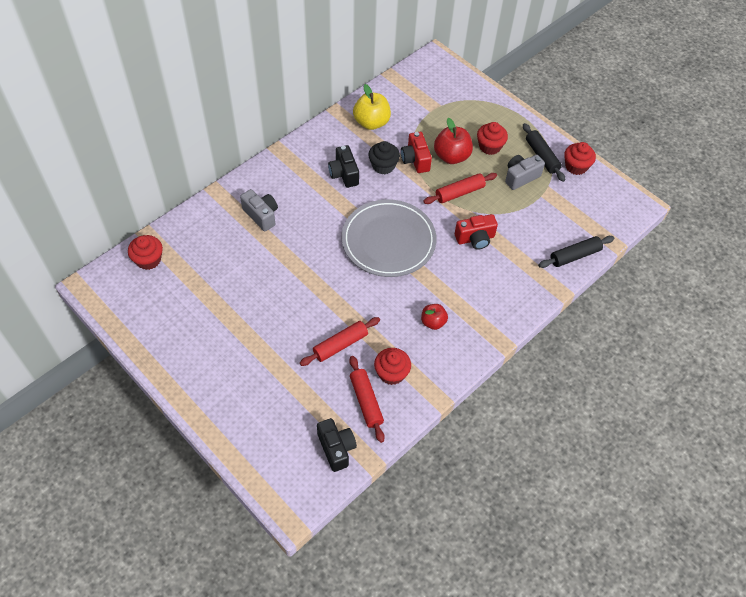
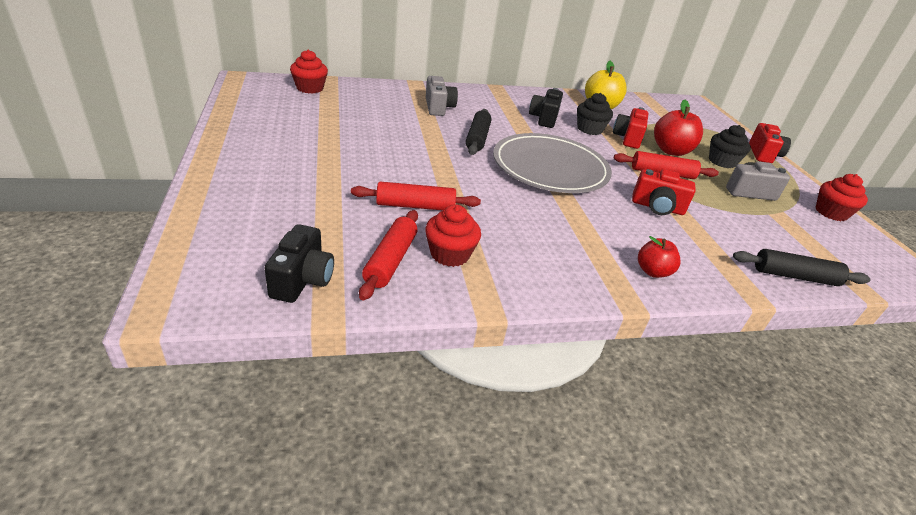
camera: 30 degrees right, 20 degrees down
(433, 322) = (546, 241): red apple -> red apple (652, 271)
(490, 146) = (722, 161): red cupcake -> black cupcake
(512, 114) = (763, 154): none -> red camera
(542, 156) = (786, 190): black rolling pin -> black rolling pin (477, 138)

